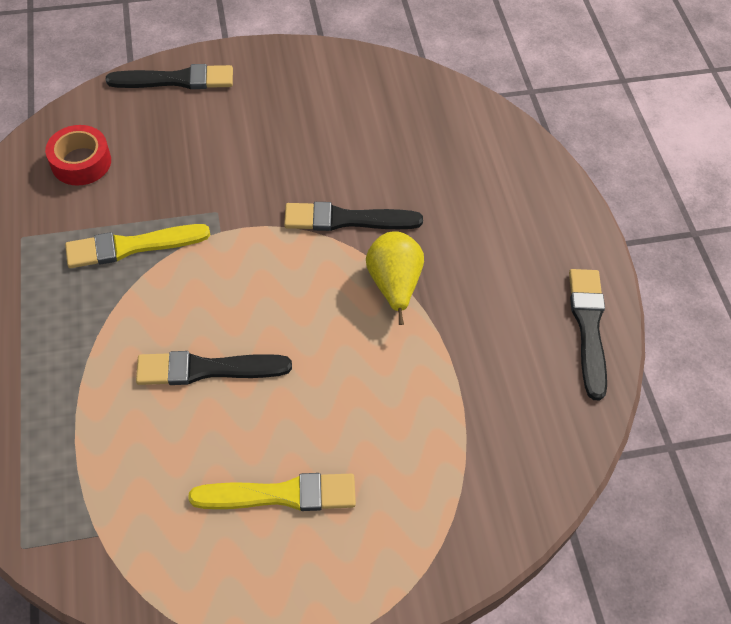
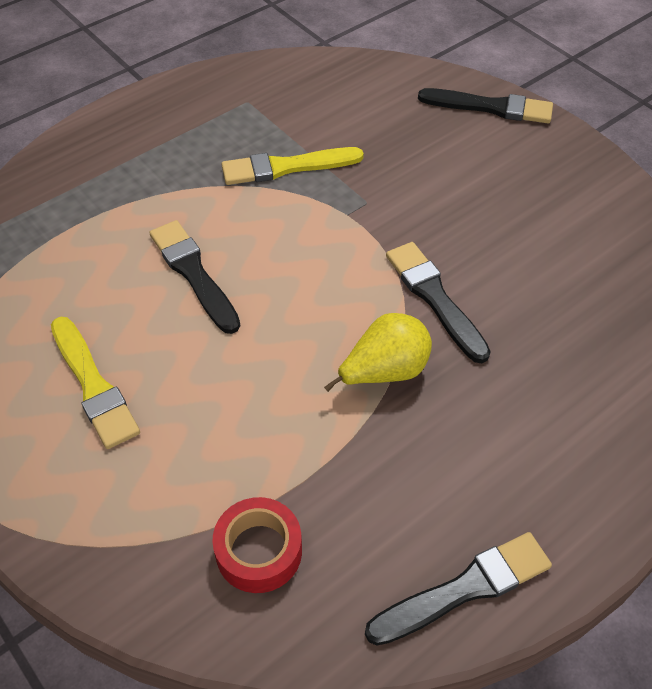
camera: 65 degrees right, 5 degrees down
(81, 162) = (348, 96): red tape -> red tape (259, 551)
(132, 246) = (287, 167): yellow brush -> yellow brush turned 60 degrees counterclockwise
(176, 80) = (490, 107): black brush -> black brush turned 45 degrees counterclockwise

